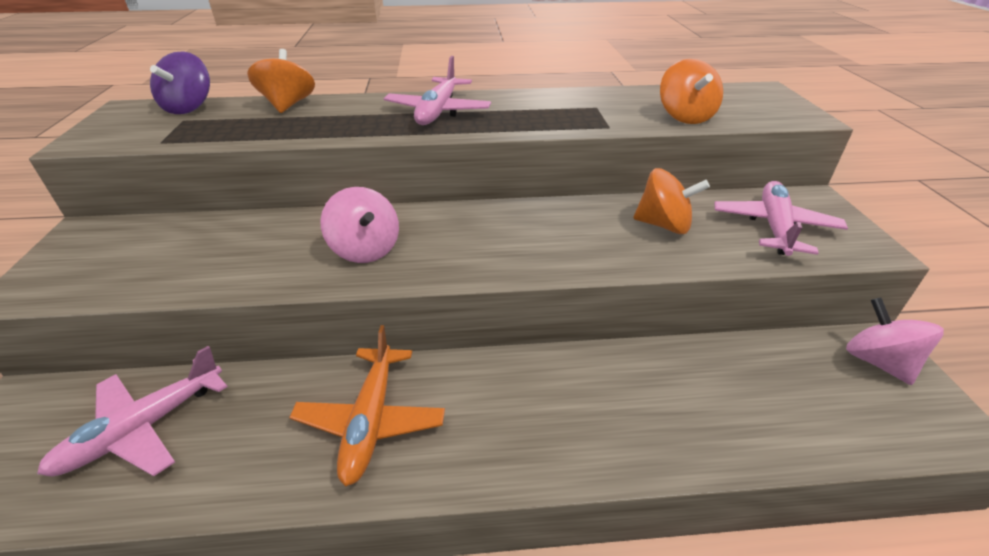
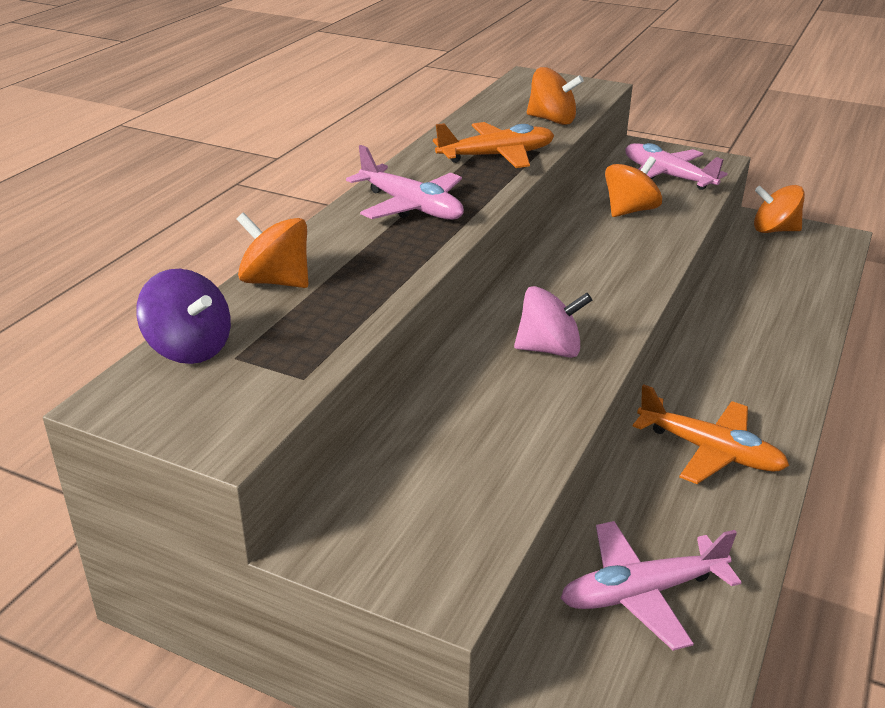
camera: 60 degrees left, 5 degrees down
(143, 429) = (642, 593): pink plane -> pink plane turned 90 degrees clockwise
(572, 115) = (497, 156): none -> orange plane
(878, 362) = (774, 230): pink spinning top -> orange spinning top

